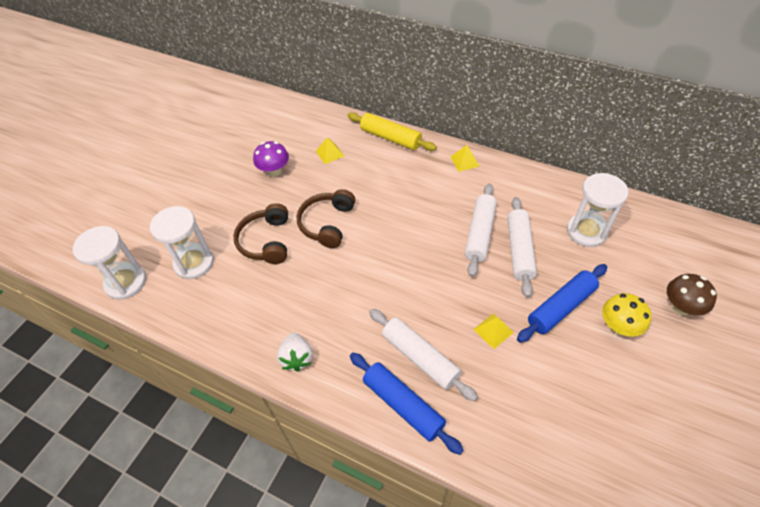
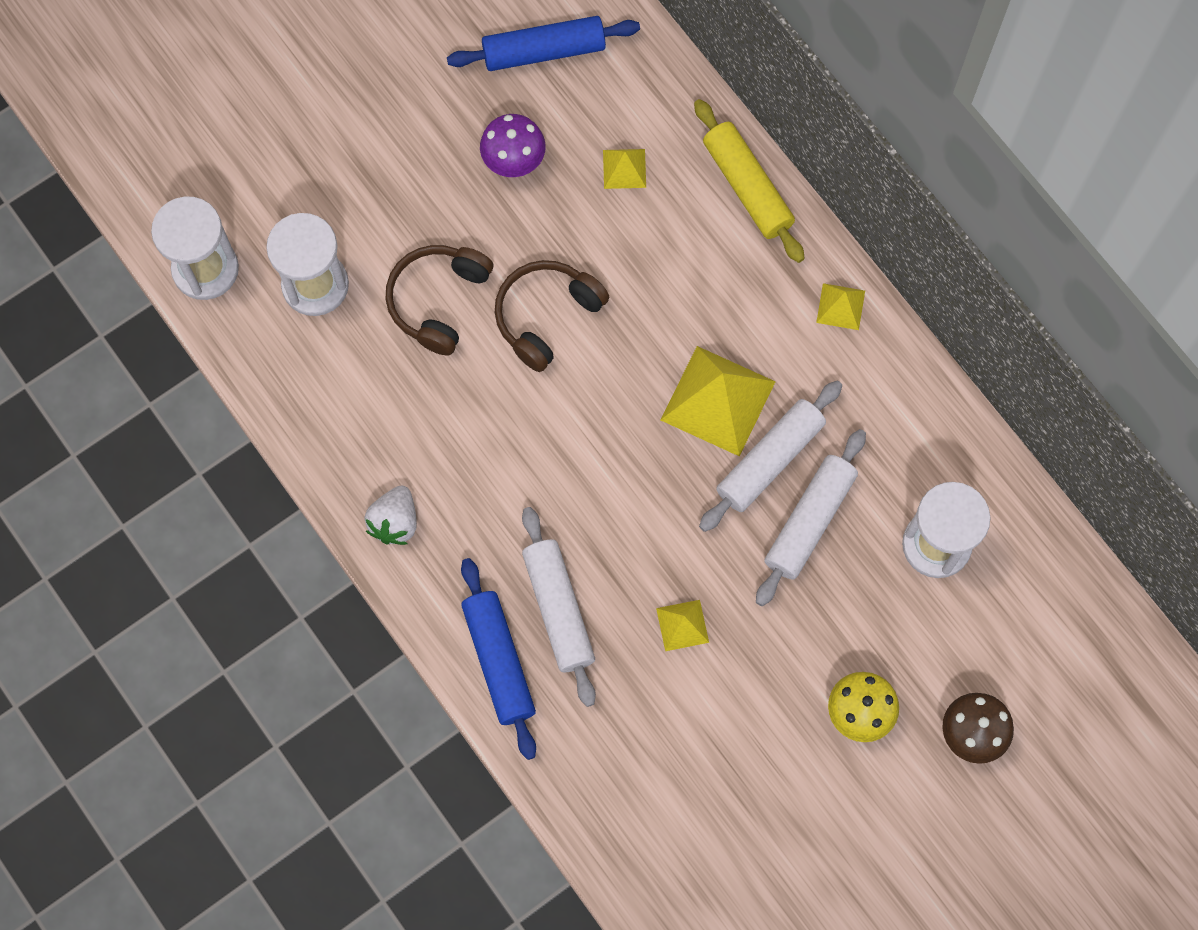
camera: 25 degrees right, 20 degrees up
(436, 220) = (718, 400): none -> yellow pyramid
(561, 307) = (802, 642): blue rolling pin -> blue rolling pin (544, 51)

